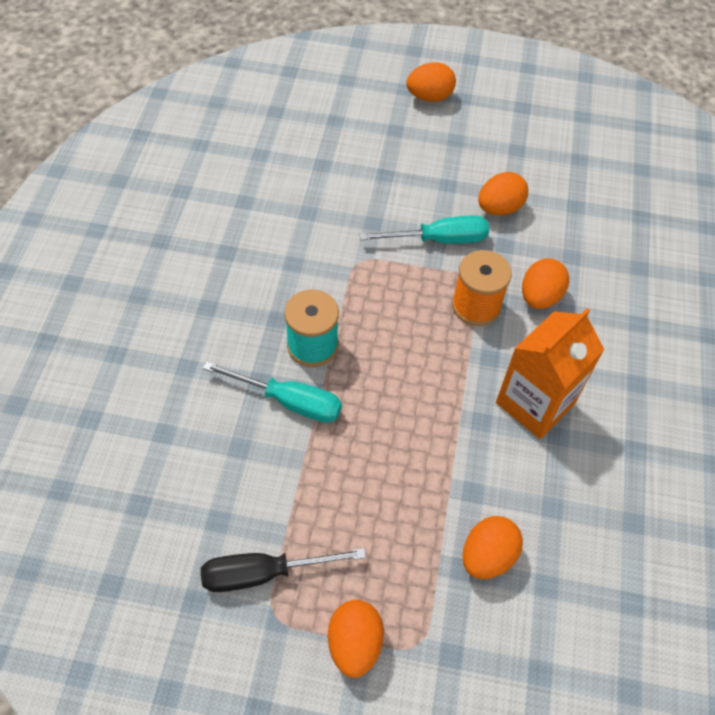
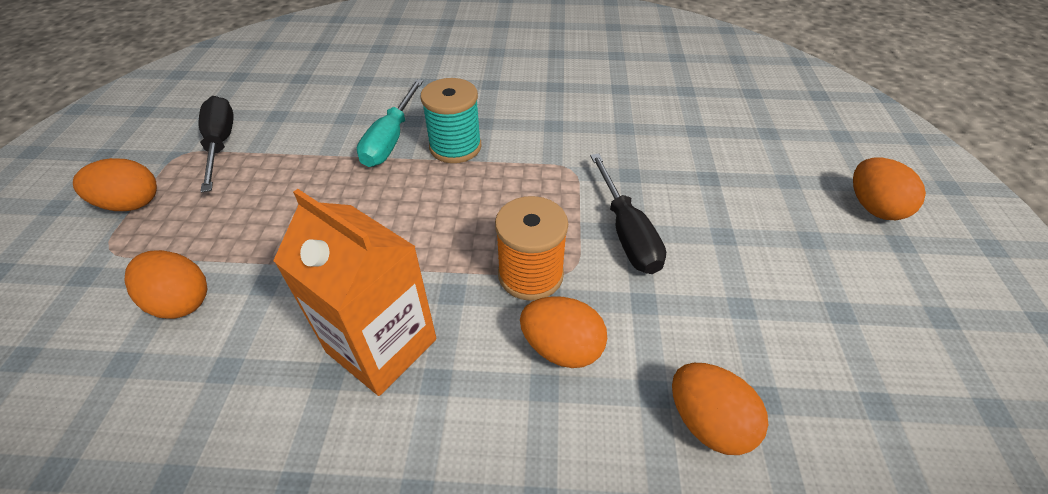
camera: 85 degrees right, 10 degrees down
(439, 239) = (626, 232): turquoise screwdriver -> black screwdriver
(499, 208) = (709, 293): orange egg -> orange egg (708, 422)

